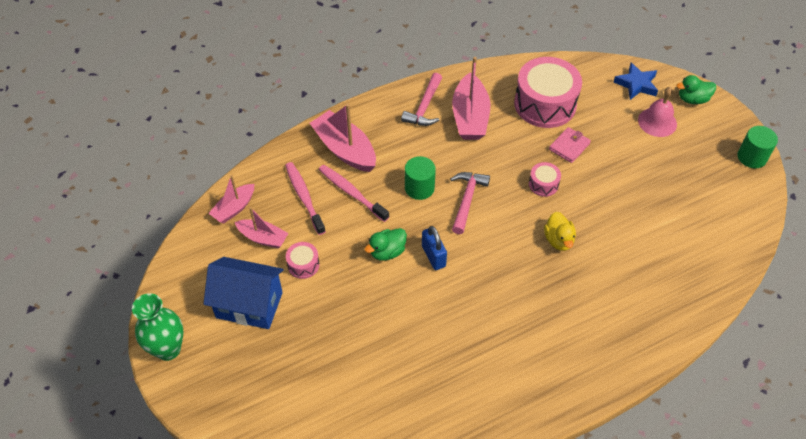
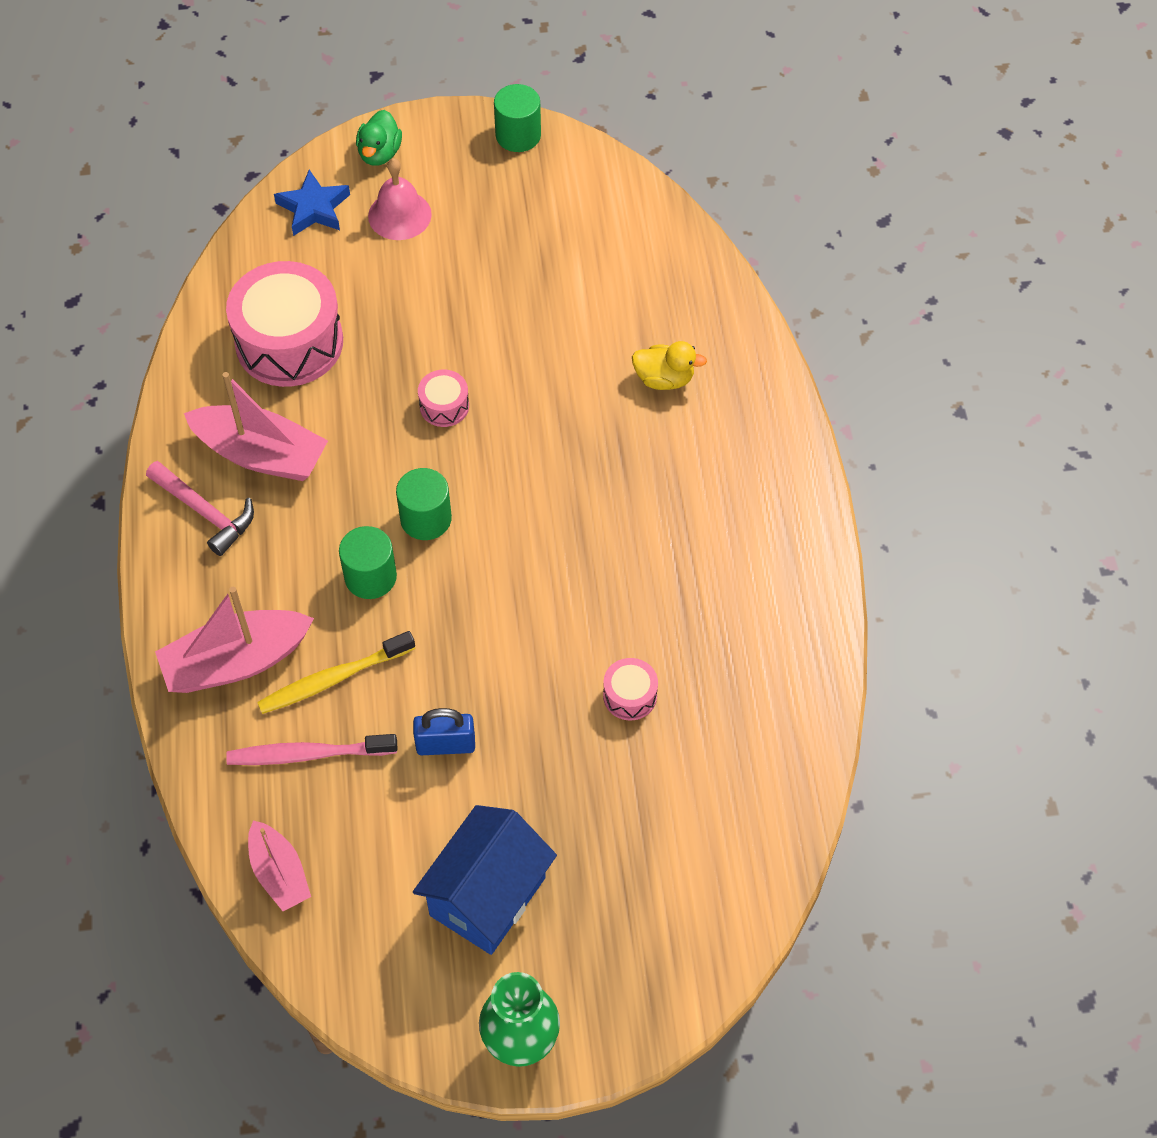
camera: 70 degrees left, 5 degrees up
(263, 238) = (363, 841): pink boat -> none
(303, 265) = (444, 793): pink drum -> pink drum (630, 696)
(351, 193) = (333, 679): pink toothbrush -> yellow toothbrush
(387, 252) = (473, 663): green duck -> none
(433, 256) = (509, 601): blue padlock -> blue padlock (445, 745)
(467, 200) = (426, 519): pink hammer -> green cylinder
(558, 240) = (553, 427): yellow duck -> yellow duck (664, 379)
(569, 146) = (389, 344): pink wallet -> none

